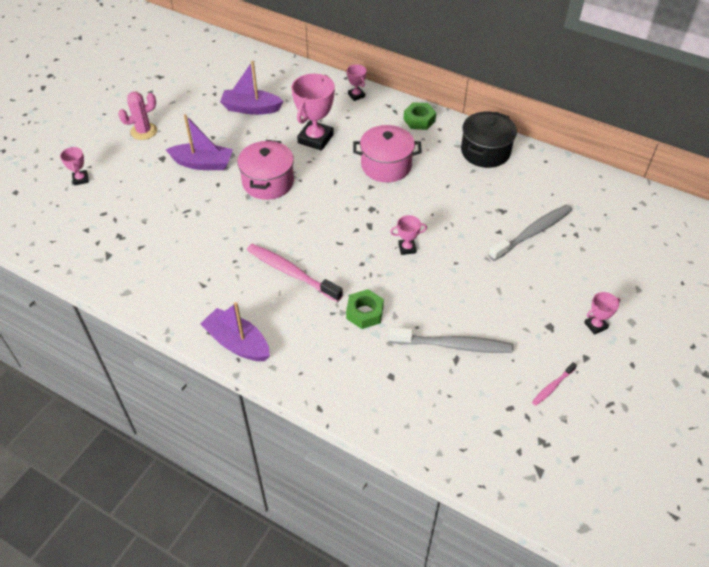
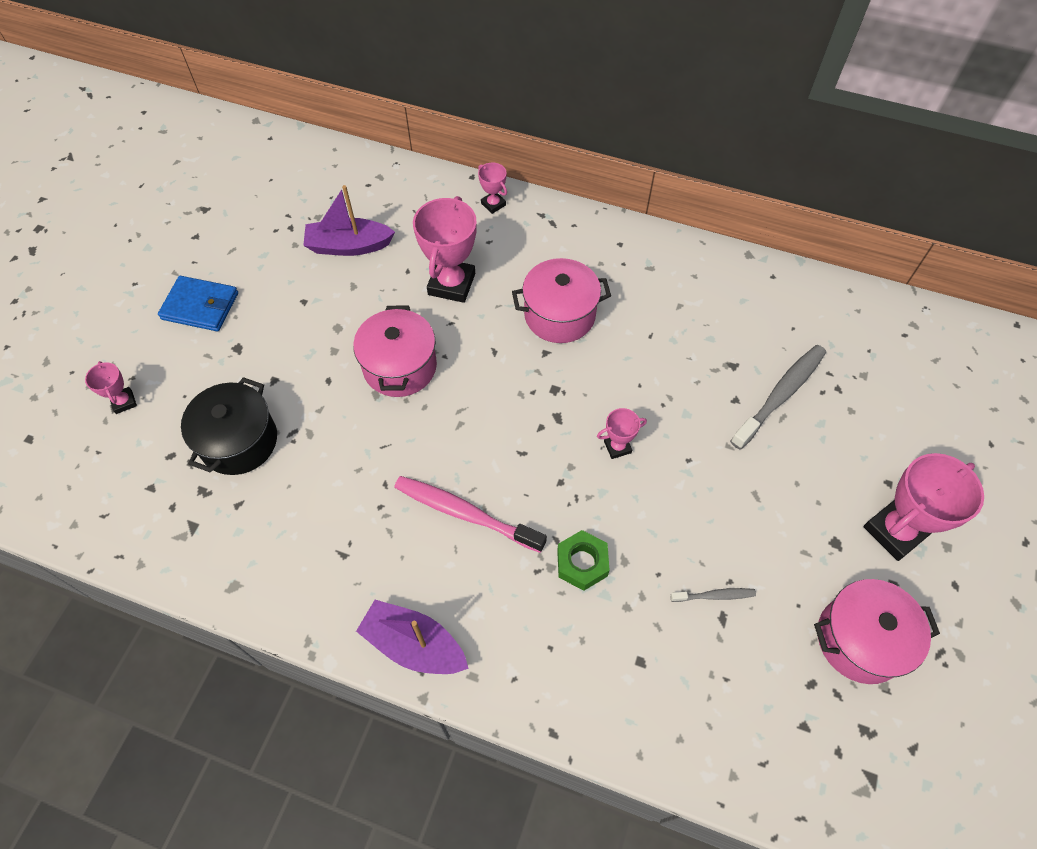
camera: 10 degrees left, 10 degrees up
(144, 131) = (200, 306): pink cactus -> blue wallet
(203, 163) = (299, 349): purple boat -> none
(419, 120) = (589, 233): green nut -> none
(453, 345) = (714, 595): grey toothbrush -> grey toothbrush, size x0.50
(485, 151) = (689, 272): black pot -> black pot (239, 441)
(552, 387) = (860, 639): pink toothbrush -> pink pot
(595, 325) = (895, 531): pink trophy -> pink trophy, size x2.00

